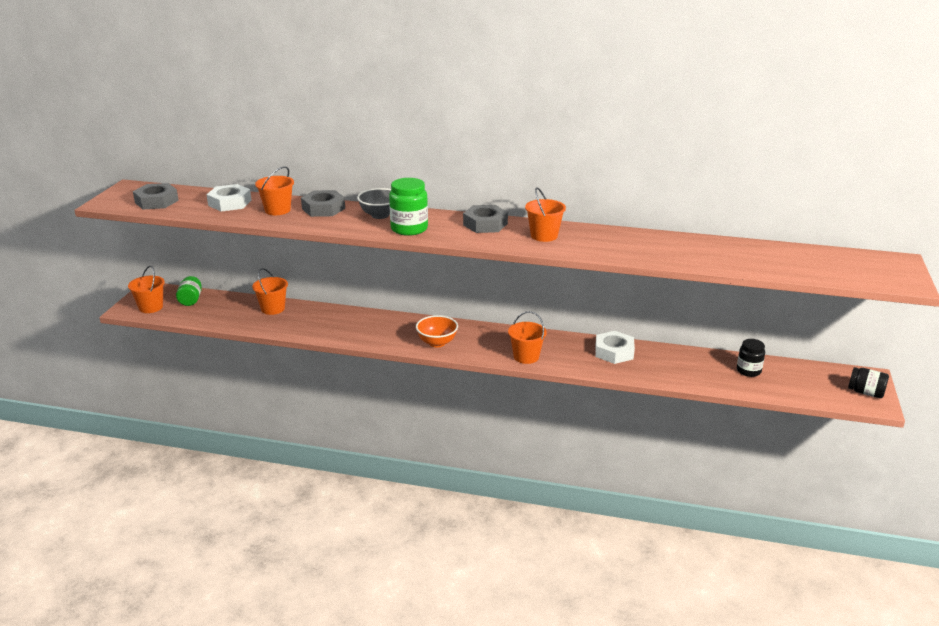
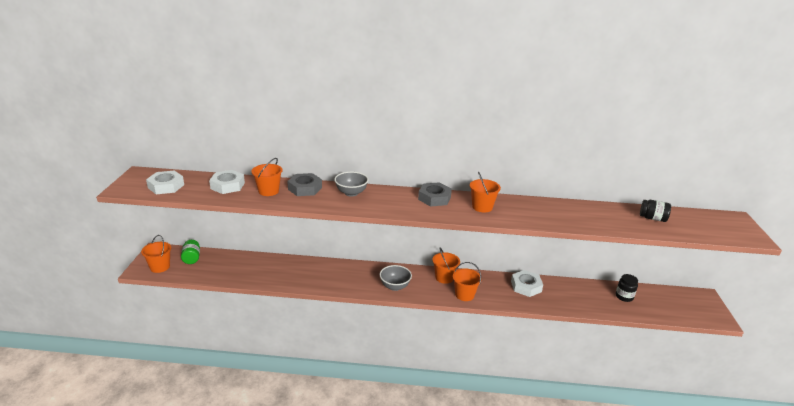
camera: 10 degrees left, 0 degrees up
(156, 201) = (166, 186): grey nut -> white nut
(273, 309) = (260, 263): orange bucket -> orange bucket (444, 277)
(409, 229) = (378, 205): green jar -> none
(437, 343) = (395, 286): orange bowl -> grey bowl
(866, 392) = (708, 310): black jar -> black jar (652, 218)

